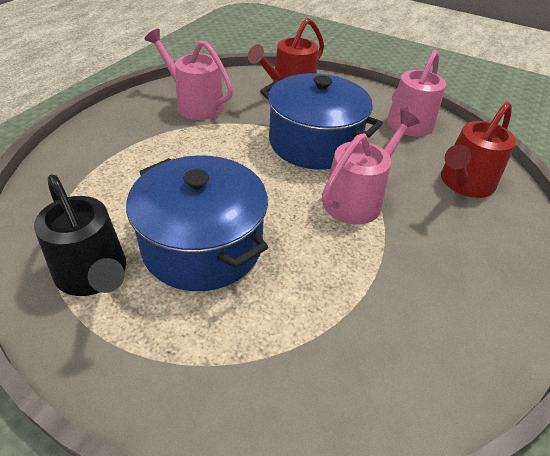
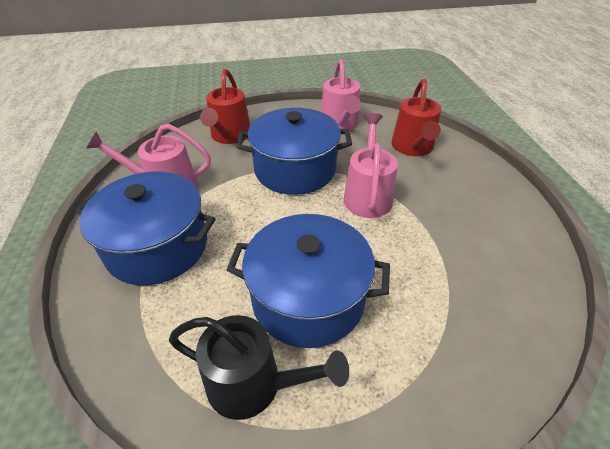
camera: 35 degrees left, 0 degrees up
(141, 143) = (157, 246): none -> blue pot

